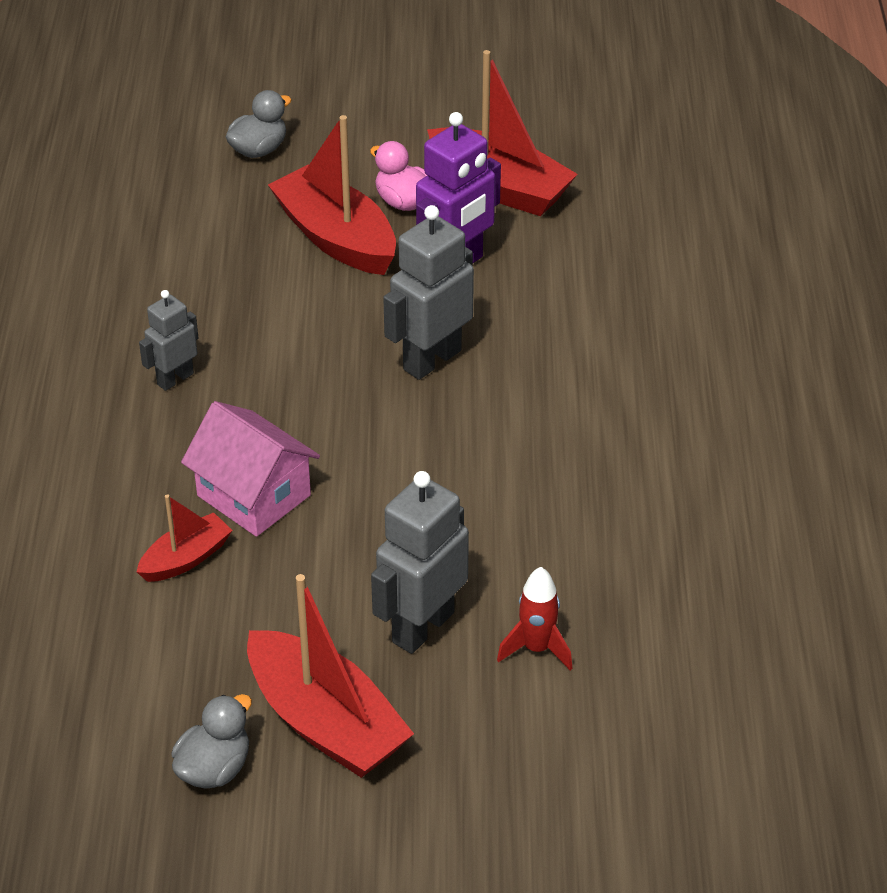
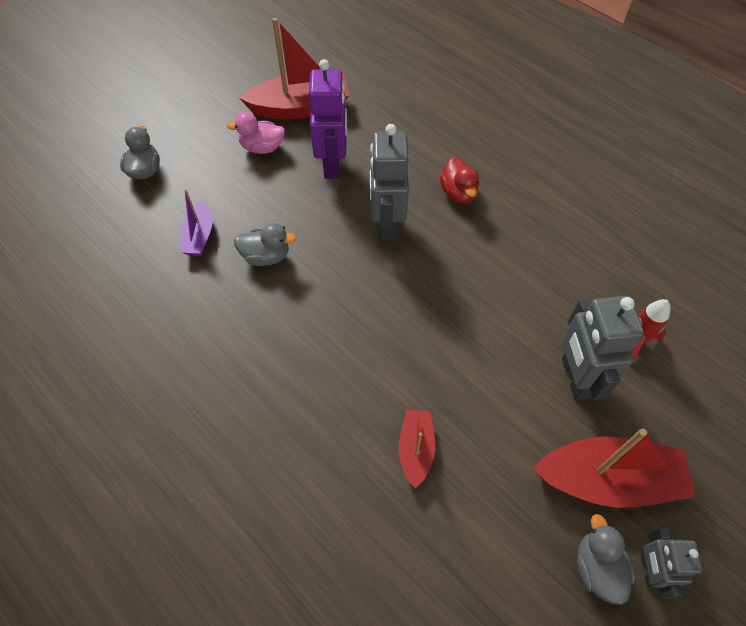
camera: 45 degrees left, 15 degrees up
(175, 379) = (269, 342): grey robot -> grey robot (648, 570)
(231, 245) = (199, 236): none -> purple boat
(254, 495) = (401, 377): pink house -> none
(270, 305) = (266, 256): none -> grey duck
(336, 238) = (252, 191): red boat -> none
(554, 384) = (458, 193): none -> red duck

